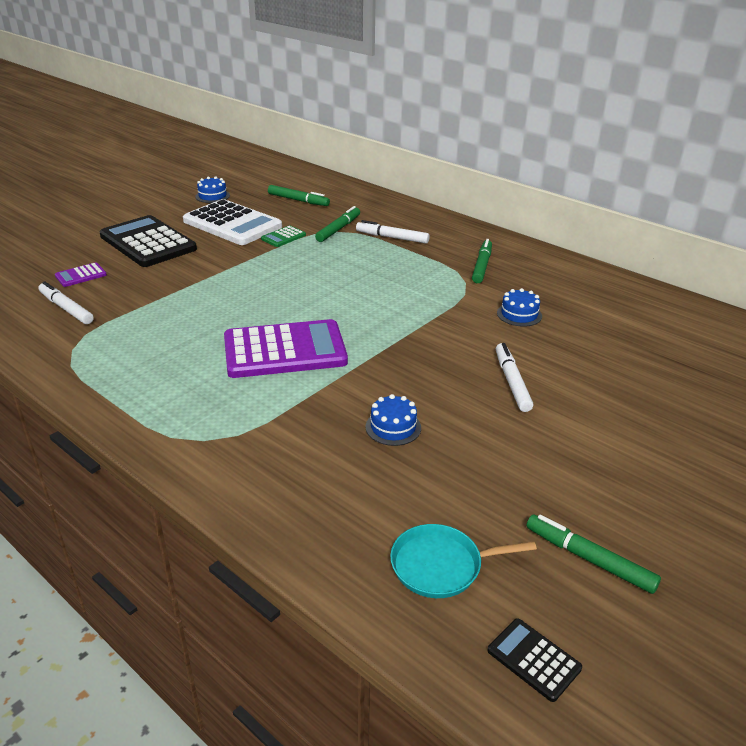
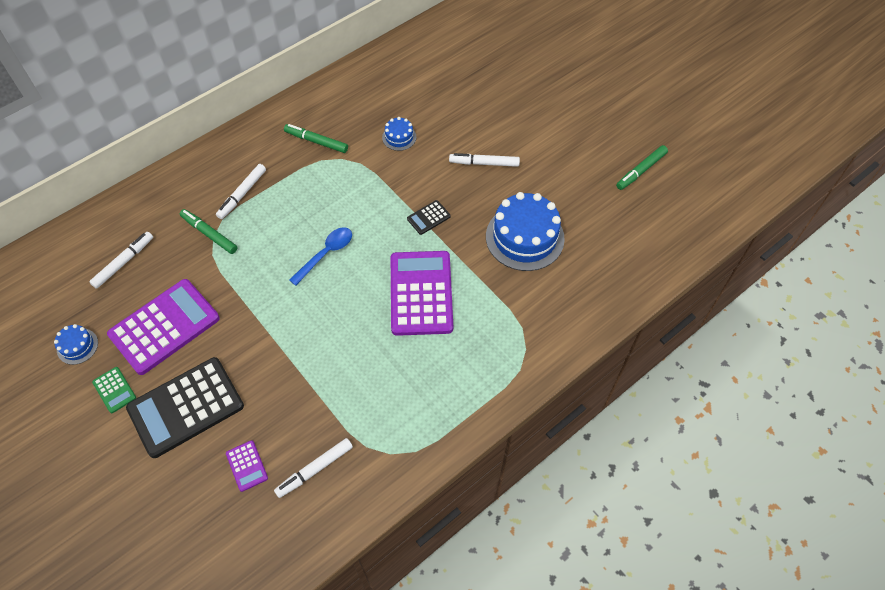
camera: 80 degrees left, 25 degrees up
(232, 224) = (164, 326): white calculator -> purple calculator
(283, 237) = (212, 282): green calculator -> green calculator (114, 390)
(298, 200) = (124, 262): green marker -> white marker
(329, 287) = (326, 254): none -> blue spoon
(393, 427) = (525, 237): blue cake -> blue cake, size x2.12
(441, 565) = (643, 234): turquoise pan -> none
(533, 659) = (700, 210): black calculator -> black calculator (428, 218)

